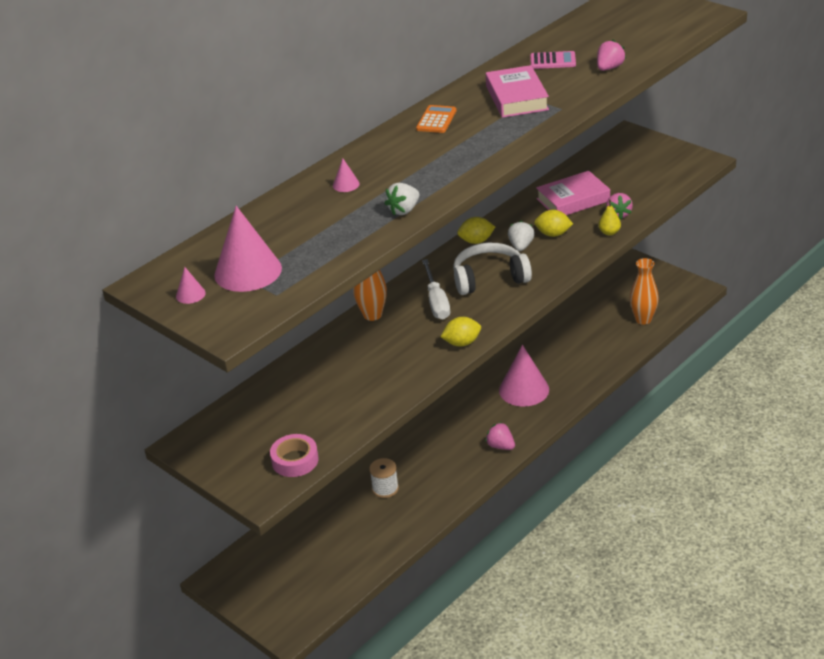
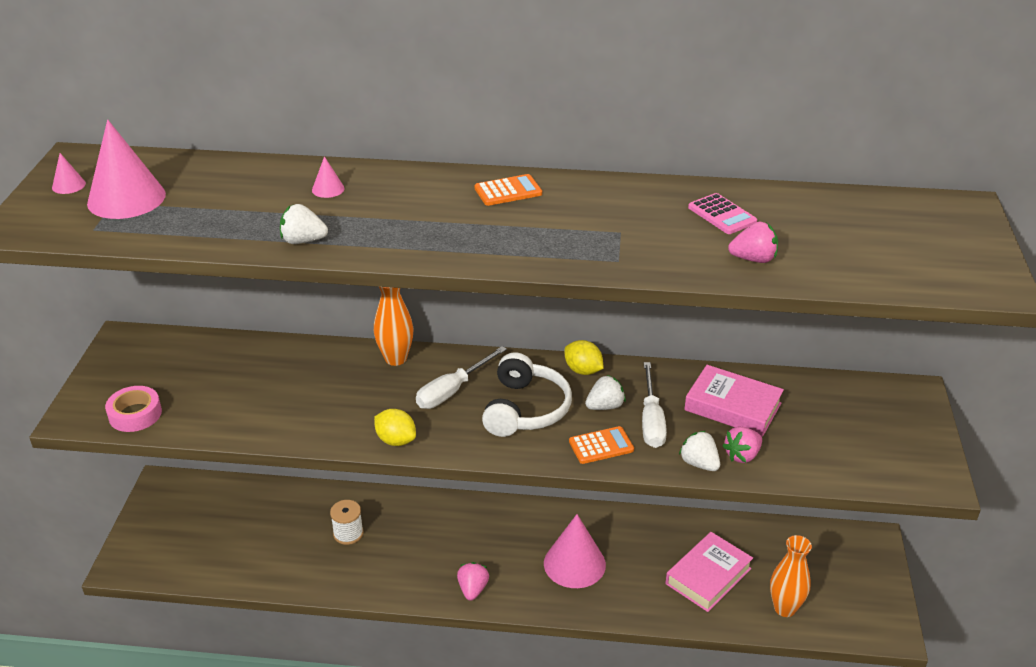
camera: 50 degrees right, 0 degrees up
(489, 278) = (525, 409): white headphones -> white headphones turned 60 degrees clockwise
(516, 98) = (609, 222): pink book -> pink book (708, 576)
(553, 234) = (651, 420): yellow lemon -> white screwdriver
(556, 262) = (601, 446): none -> orange calculator
(609, 232) = (699, 464): yellow pear -> white strawberry

